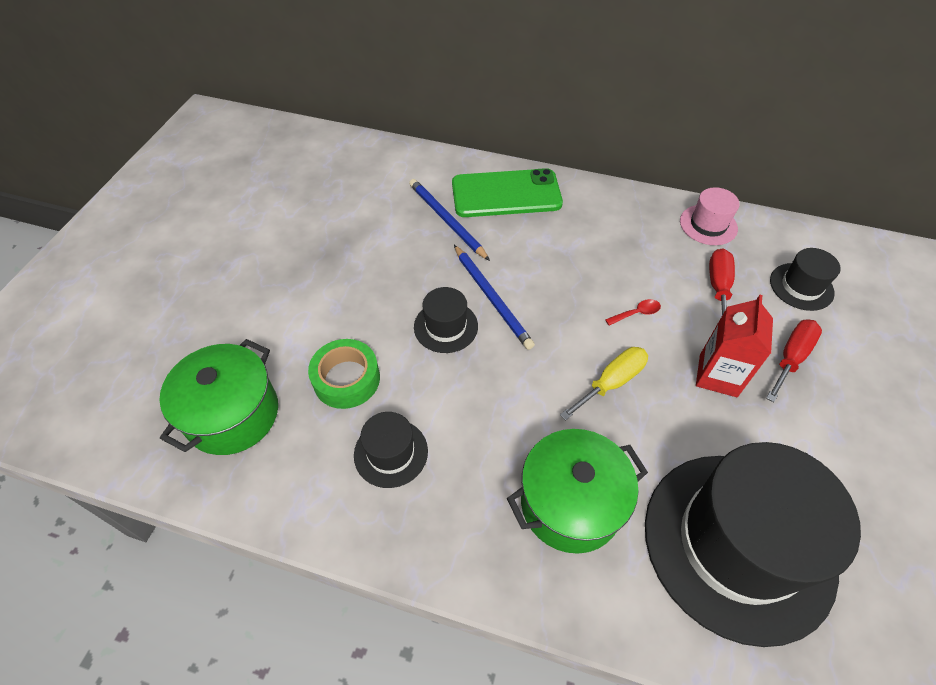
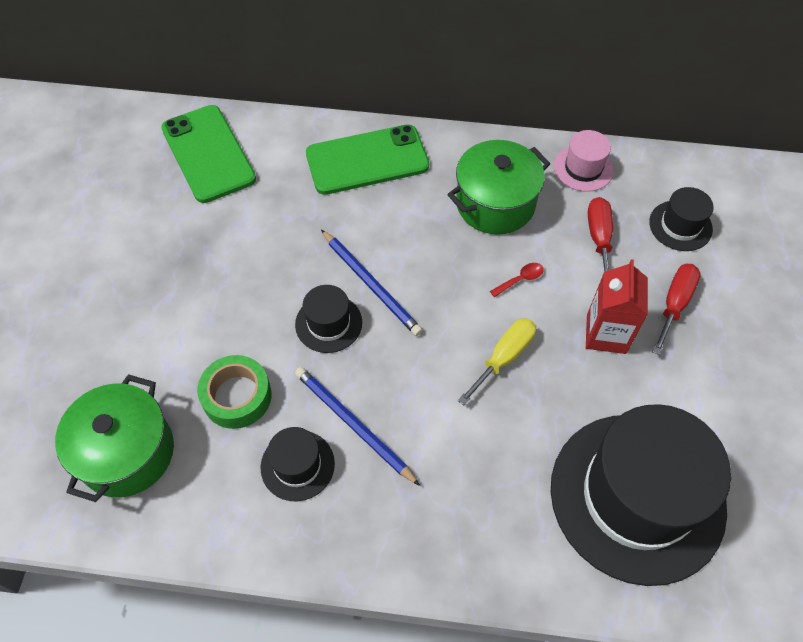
camera: 10 degrees left, 5 degrees up
(366, 172) = (208, 154): none -> green phone
(446, 220) = (308, 201): blue pencil -> blue pencil (353, 425)
(570, 503) = (479, 485): green pot -> green pot (495, 204)

